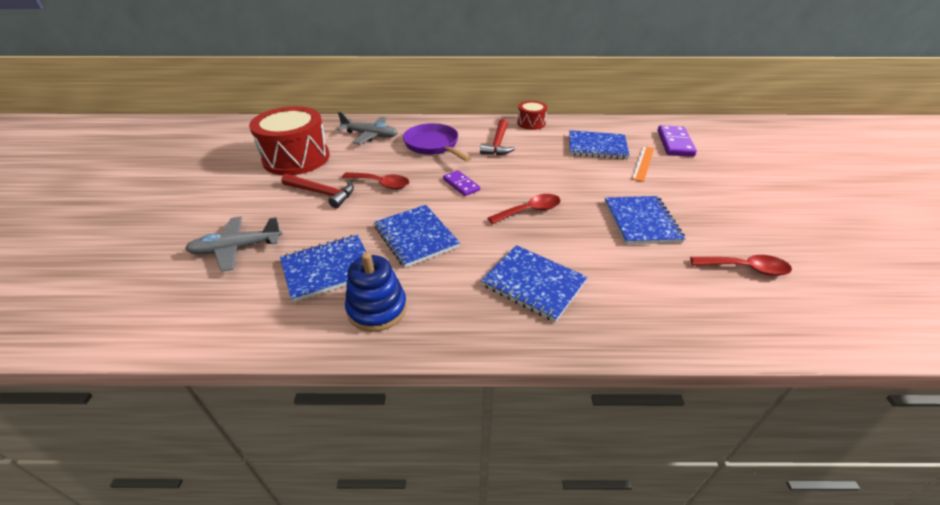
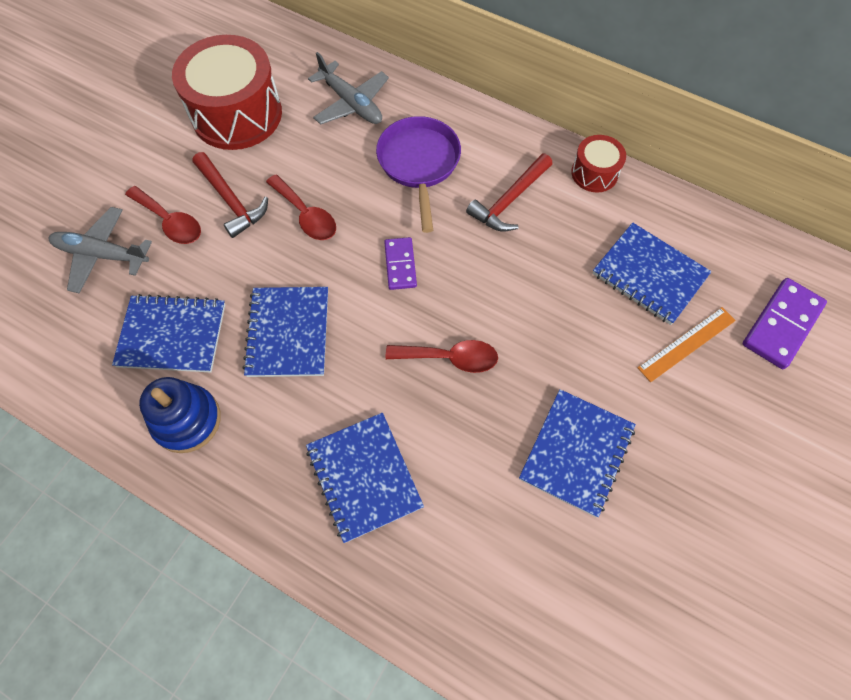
camera: 30 degrees right, 25 degrees up
(745, 268) = (636, 601): red spoon -> red spoon (170, 222)

